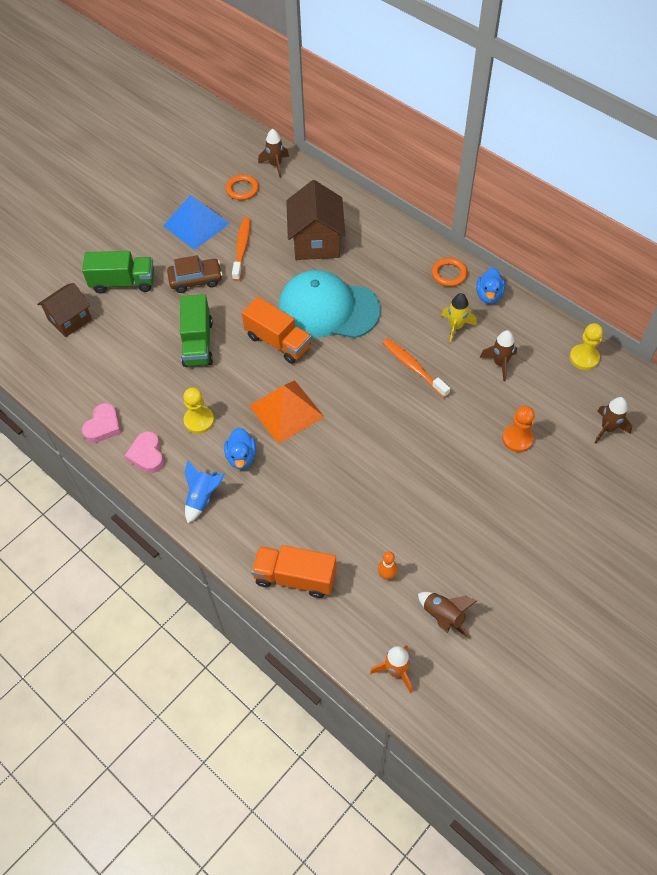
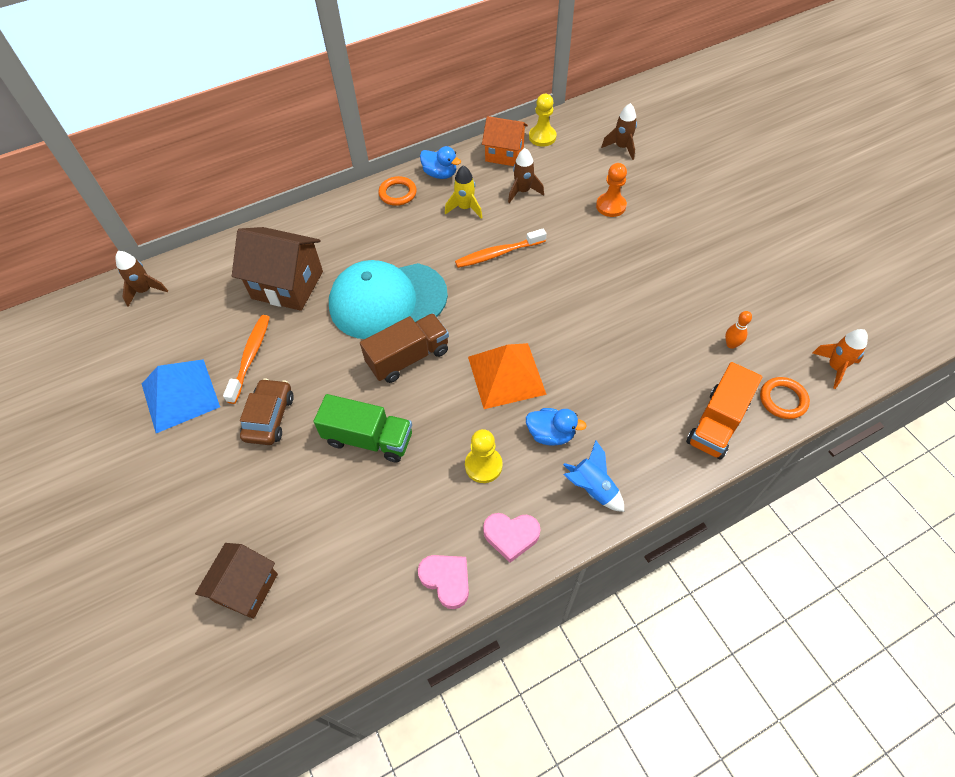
camera: 70 degrees left, 0 degrees up
(70, 319) = (246, 587): brown house -> brown house turned 45 degrees clockwise
(123, 282) = (222, 503): green truck -> none
(242, 189) = (158, 333): orange ring -> orange ring (783, 400)
(242, 248) = (250, 357): orange toothbrush -> orange toothbrush turned 75 degrees clockwise
(278, 342) = (408, 357): orange truck -> brown truck
(328, 309) = (387, 300): turquoise cap -> turquoise cap turned 45 degrees clockwise
(443, 616) = (784, 315): brown rocket -> none
(542, 335) = (504, 154): none -> orange house

